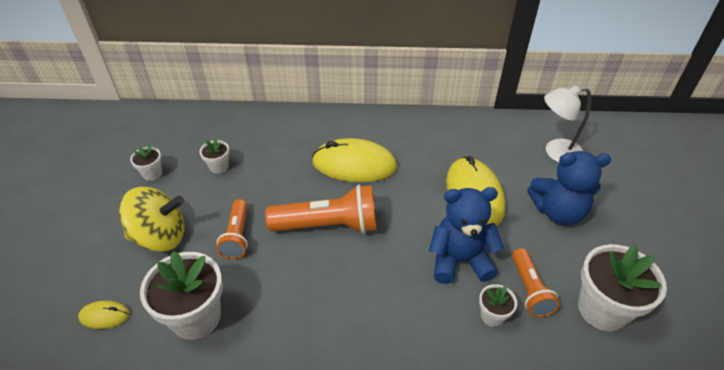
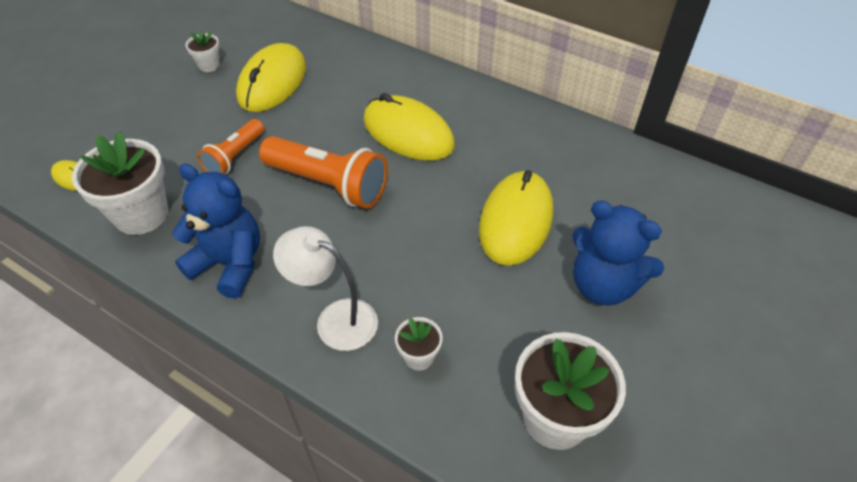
camera: 30 degrees right, 5 degrees up
(160, 237) = (170, 128): yellow spinning top -> none
(219, 167) = (272, 82): white flower pot -> yellow mouse
(459, 260) = (434, 282): blue teddy bear -> blue teddy bear (229, 264)
(529, 290) = (486, 352): orange flashlight -> none
(556, 152) = (667, 216): white lamp -> white lamp (335, 319)

